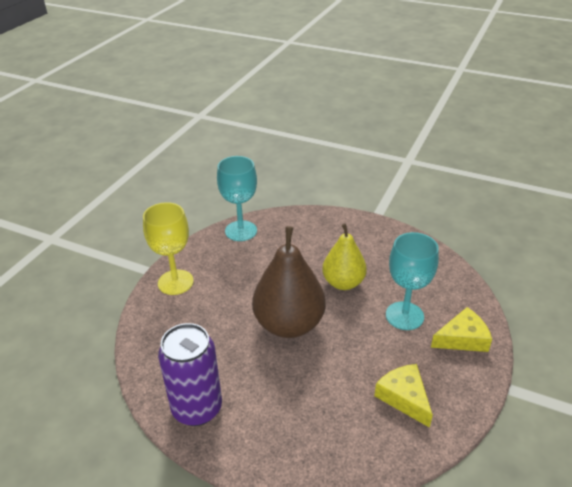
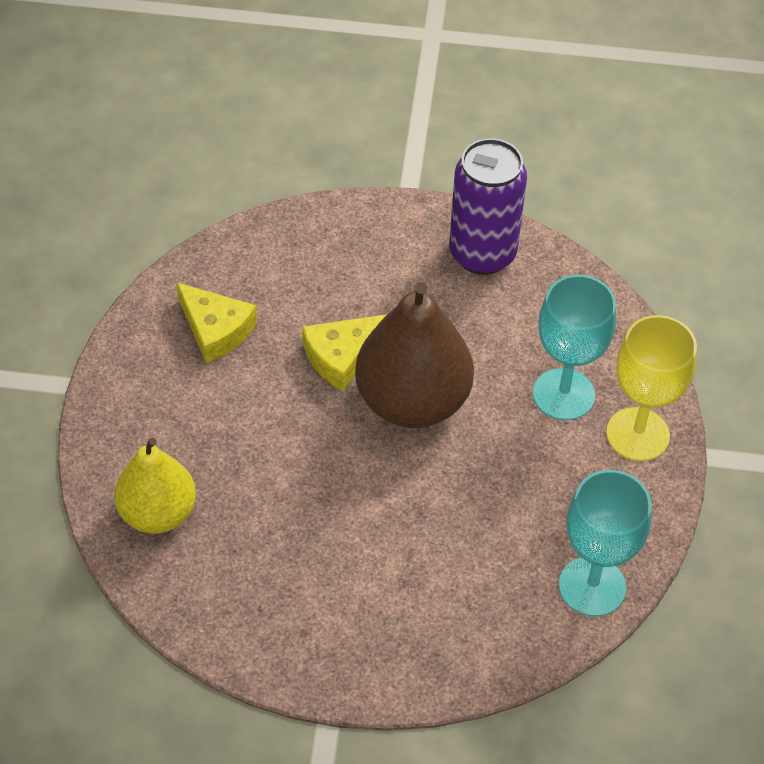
camera: 160 degrees right, 15 degrees up
(343, 283) = (350, 505): yellow pear -> yellow pear (158, 513)
(404, 316) = (232, 462): turquoise goblet -> turquoise goblet (563, 394)
(462, 338) = (136, 441): yellow cheese -> yellow cheese (341, 356)

